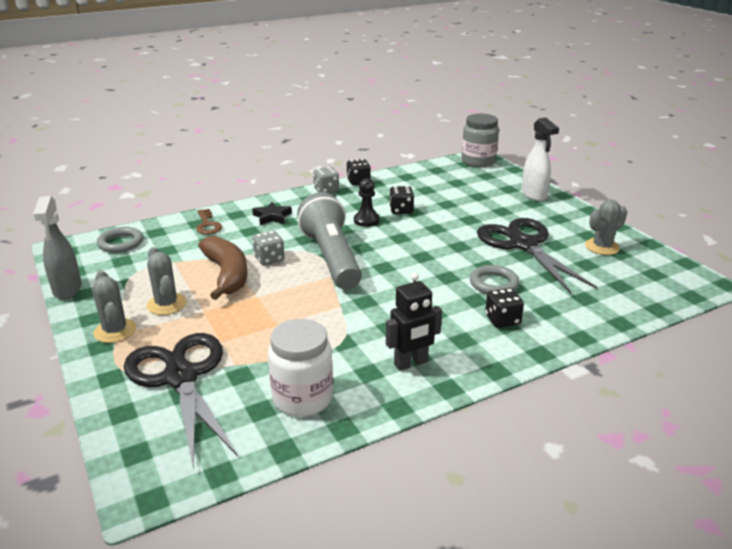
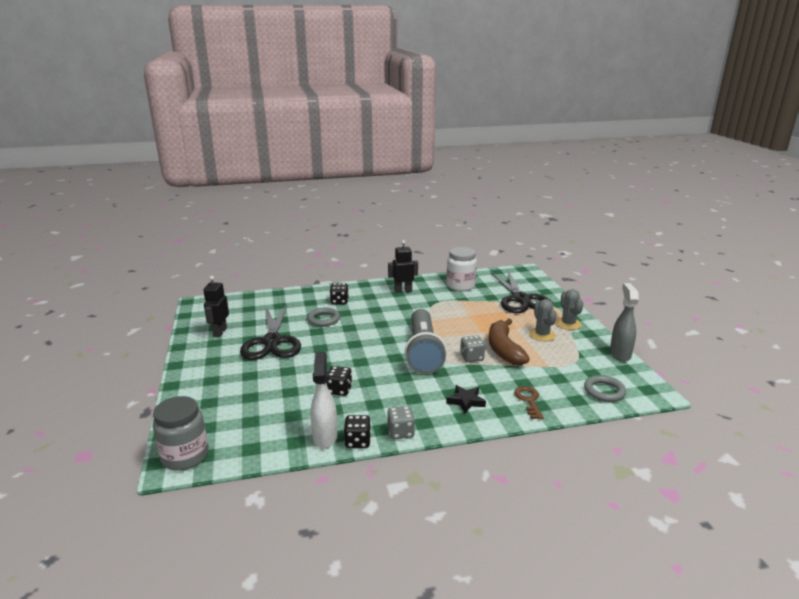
camera: 165 degrees left, 5 degrees down
(366, 220) = (378, 383): black pawn -> none
(534, 195) = (197, 389): white spray bottle -> white spray bottle (325, 437)
(602, 247) = (219, 332): grey cactus -> black robot

